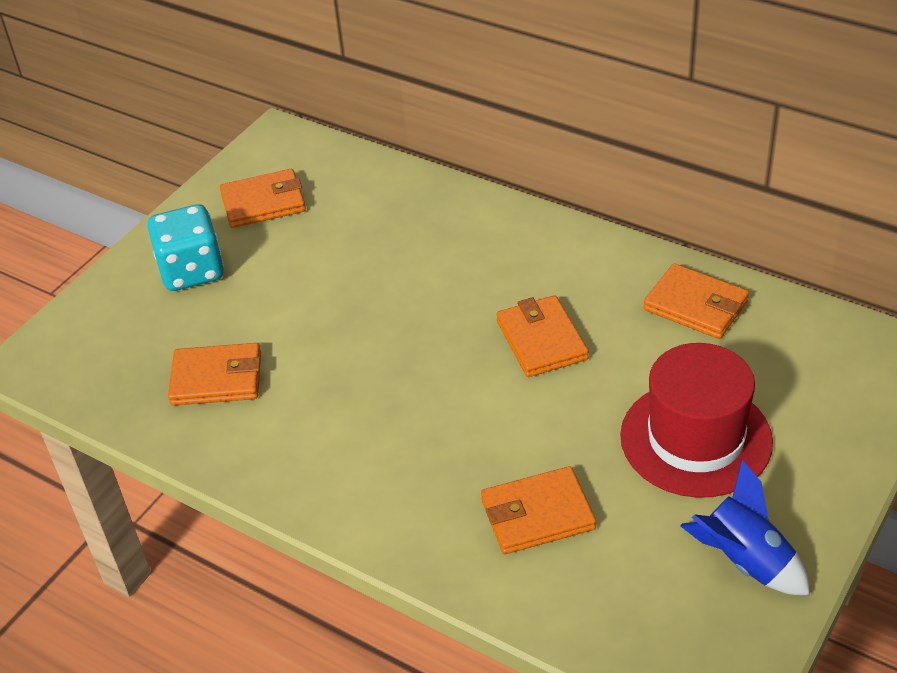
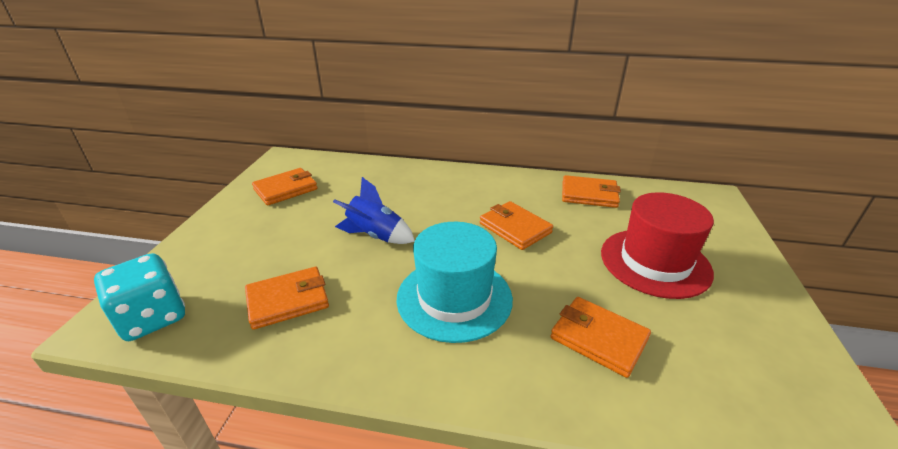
camera: 25 degrees left, 10 degrees down
(192, 271) = (244, 234): turquoise dice -> turquoise dice (152, 317)
(403, 423) = (454, 298): none -> turquoise hat
(537, 515) = (598, 338): orange wallet -> orange wallet turned 75 degrees clockwise
(745, 560) = (761, 331): blue rocket -> blue rocket (375, 235)

